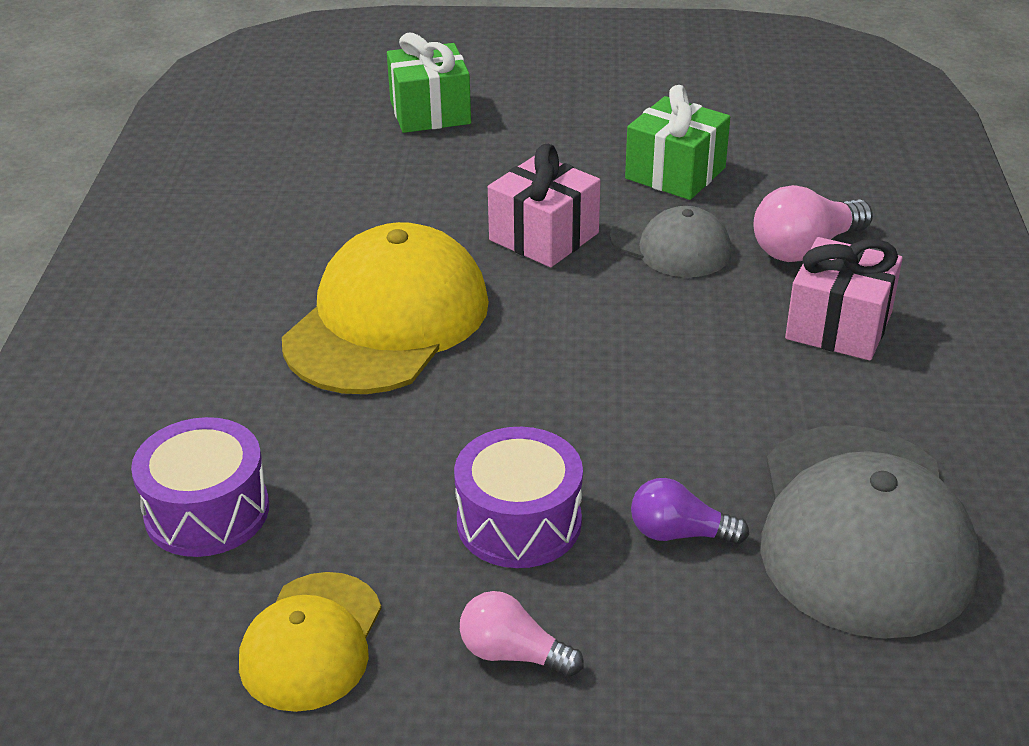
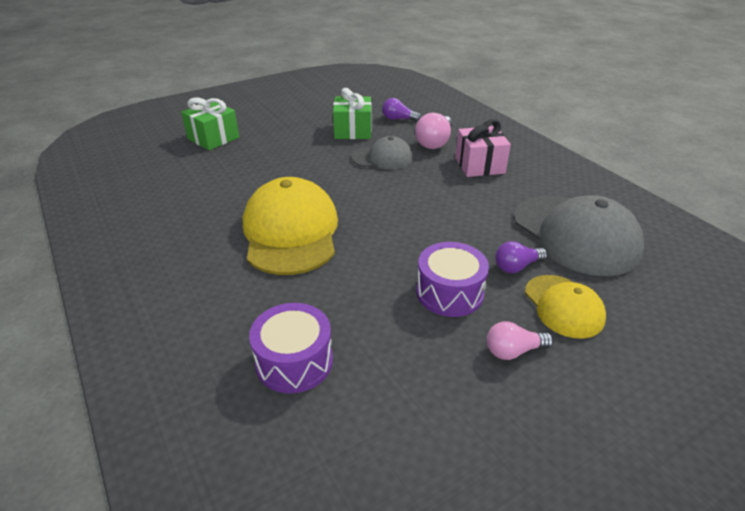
camera: 35 degrees left, 0 degrees up
(311, 641) = (420, 397): yellow cap -> yellow cap (563, 306)
(544, 236) = (325, 172): pink gift -> none
(788, 176) = (398, 119): none -> purple light bulb

